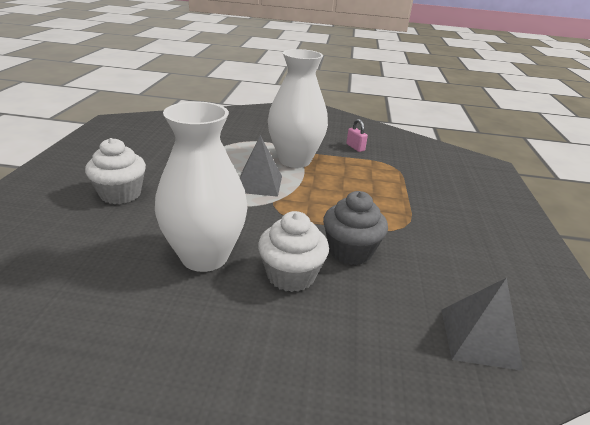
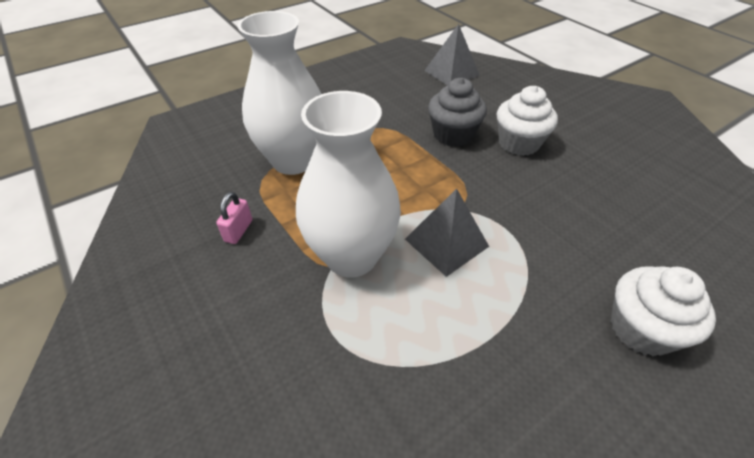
camera: 130 degrees left, 15 degrees up
(205, 256) = (576, 189): white vase -> white vase (293, 161)

